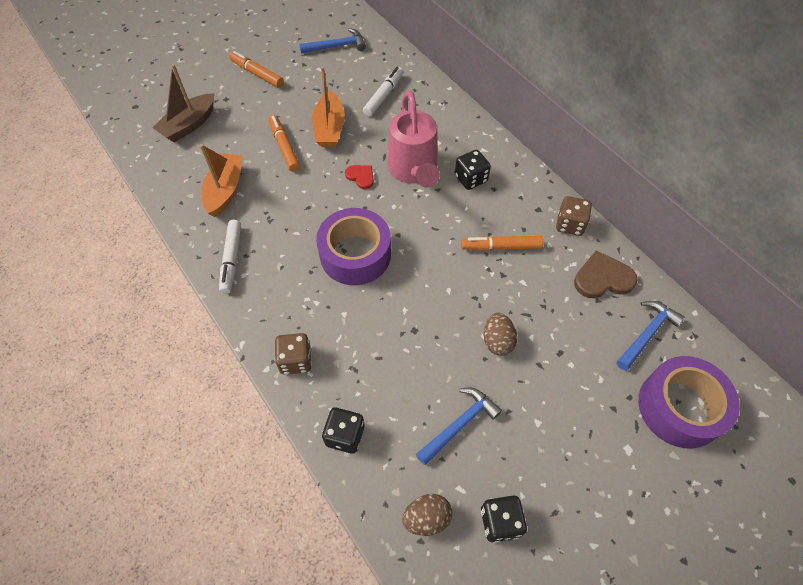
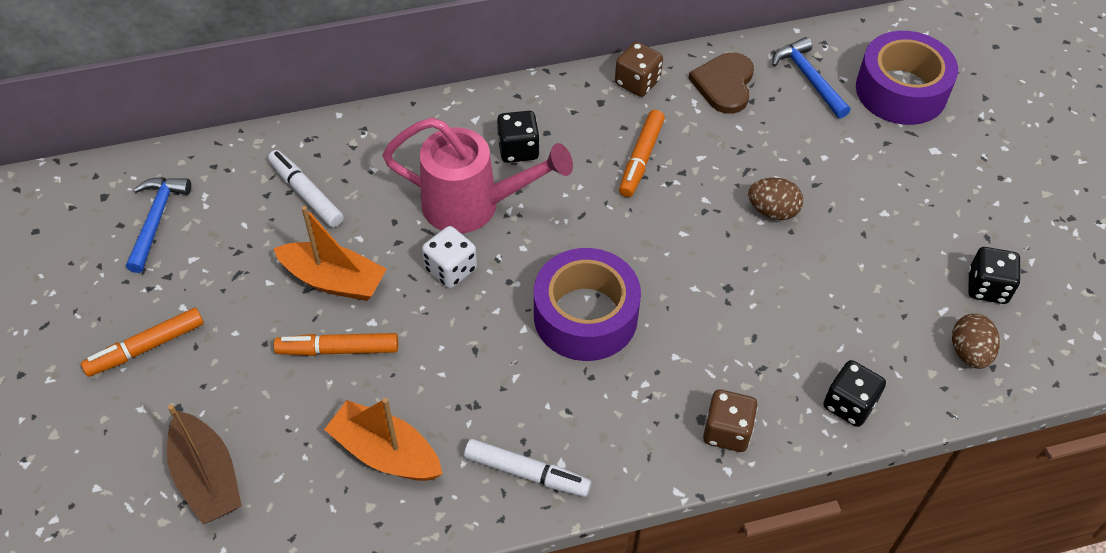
camera: 70 degrees left, 5 degrees down
(361, 177) = (451, 269): red heart -> white dice
(459, 424) = (867, 284): blue hammer -> none

